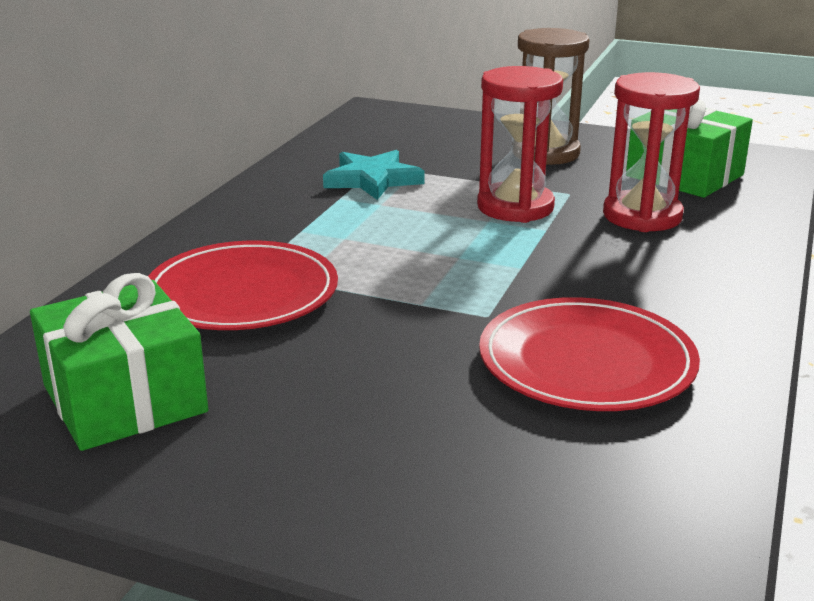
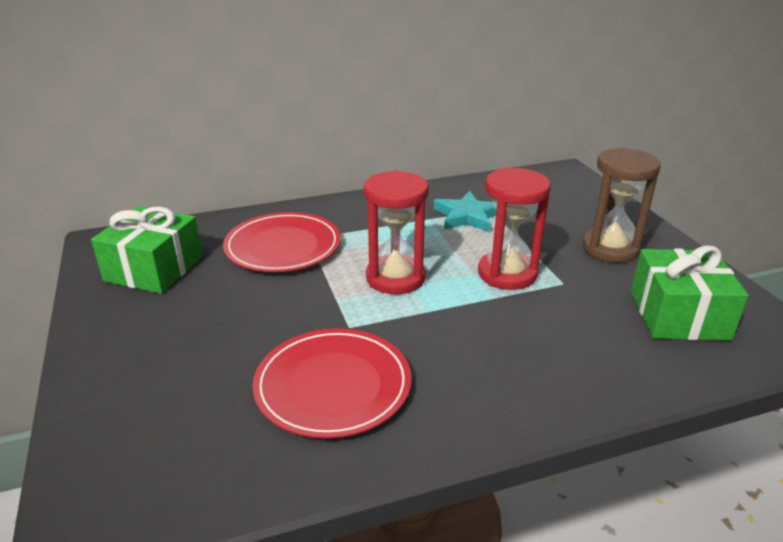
camera: 50 degrees right, 5 degrees up
(642, 216) = (574, 325): red hourglass -> red hourglass (395, 278)

